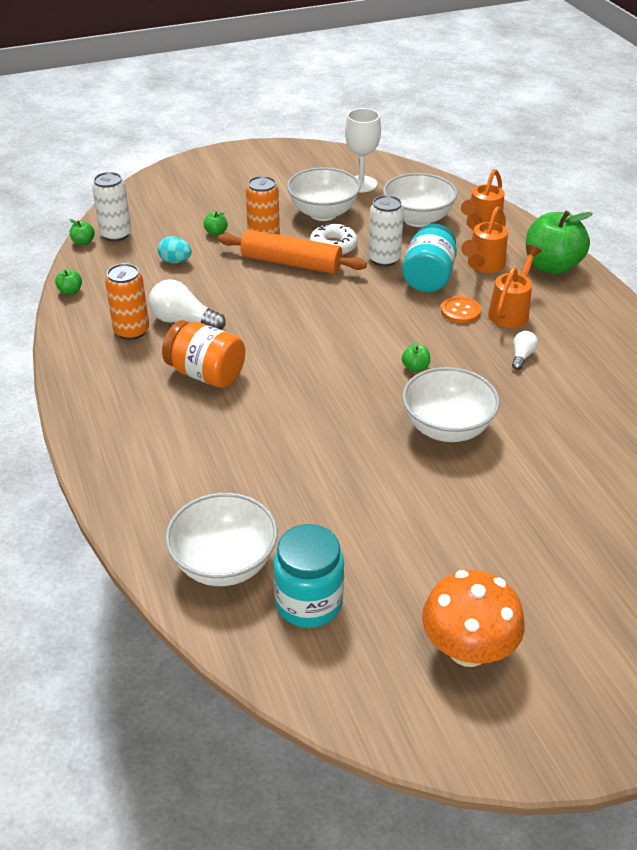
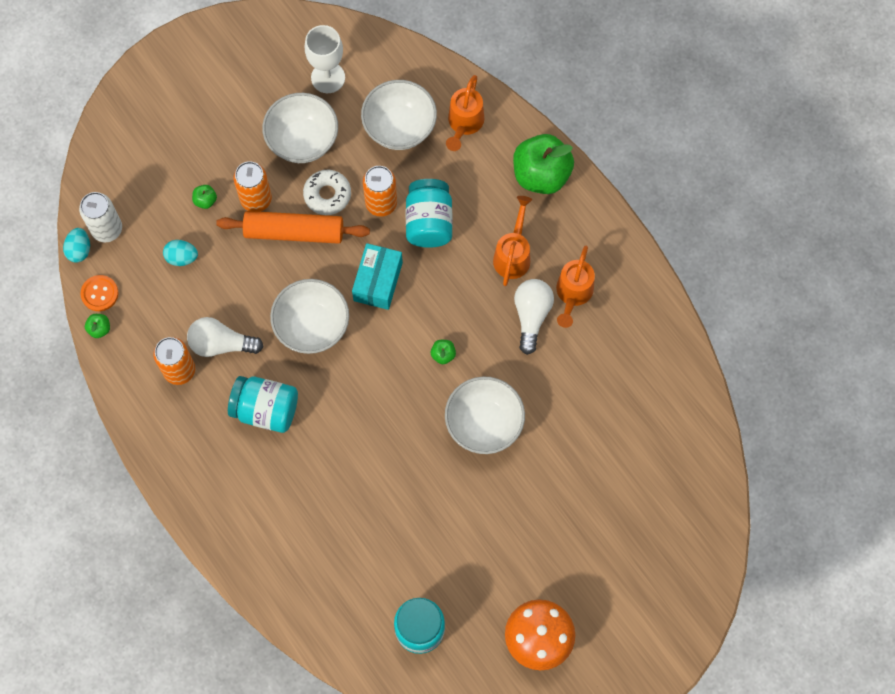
camera: 15 degrees left, 30 degrees up
(83, 242) = (79, 250): green apple -> turquoise egg
(206, 374) = (266, 410): orange jar -> turquoise jar
(224, 564) = (349, 611): white bowl -> white bowl (312, 326)
(362, 306) = (378, 281): none -> turquoise box
(384, 259) = (381, 203): white can -> orange can
(460, 311) = (467, 266): orange button -> orange button (99, 293)
(483, 265) = (477, 190): orange watering can -> orange watering can (573, 294)
(522, 356) = (531, 316): white light bulb -> white light bulb, size x1.82

